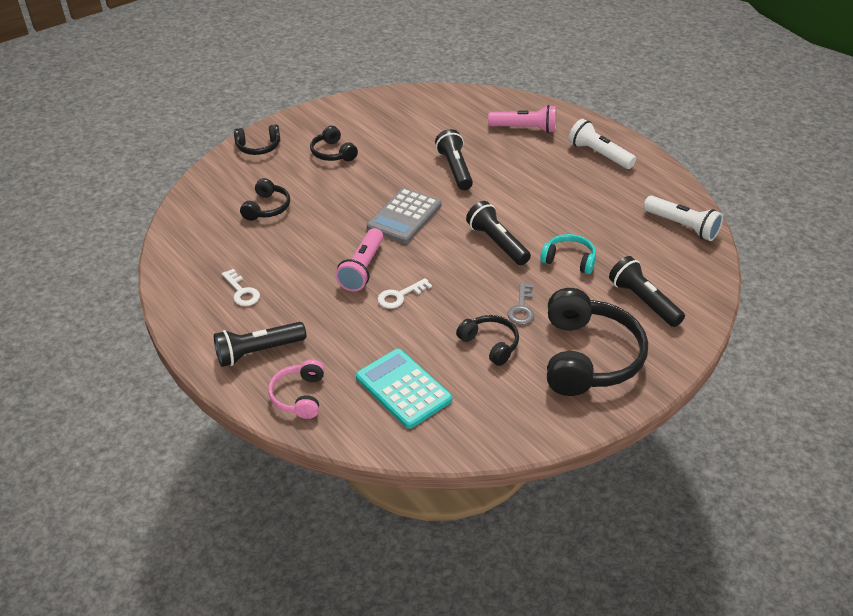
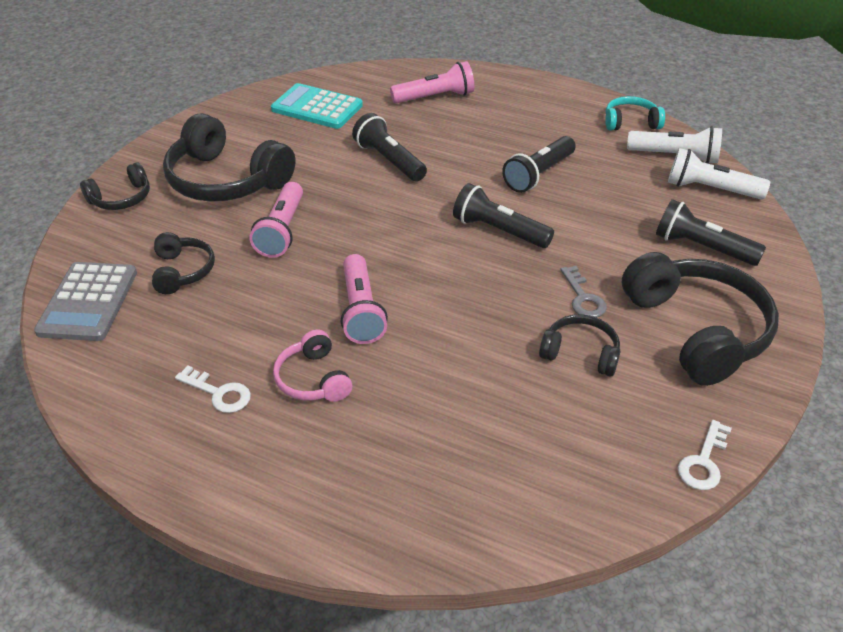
camera: 25 degrees left, 0 degrees up
(258, 352) = (296, 469): black flashlight -> black flashlight (539, 174)
(299, 396) = (394, 511): pink headphones -> pink headphones (313, 379)
(333, 153) = (226, 180): black headphones -> black headphones, size x1.94
(347, 199) = (282, 231): none -> pink flashlight
(400, 296) = (431, 329): white key -> white key (703, 461)
(403, 388) = (520, 448): turquoise calculator -> turquoise calculator (317, 107)
(404, 216) = (368, 231): grey calculator -> grey calculator (88, 302)
(569, 260) = (591, 226): turquoise headphones -> turquoise headphones (630, 122)
(599, 154) = (534, 105): white flashlight -> white flashlight (710, 189)

